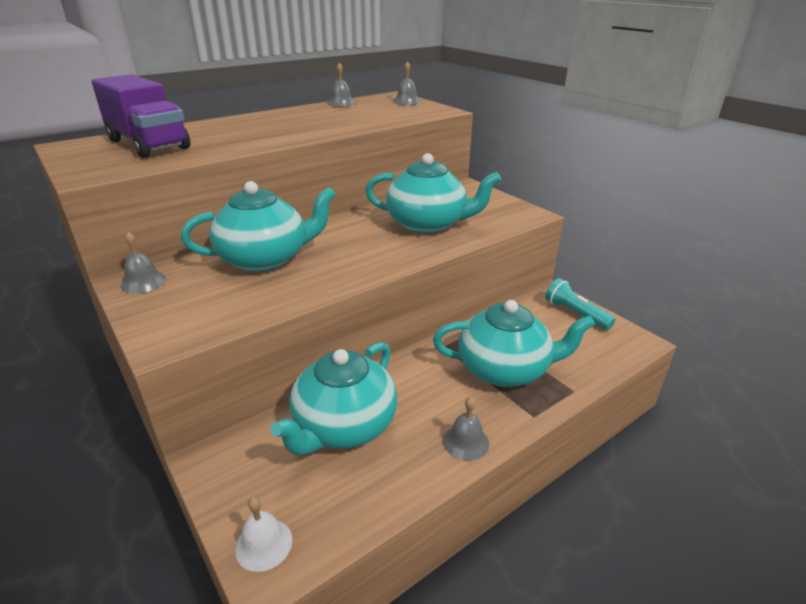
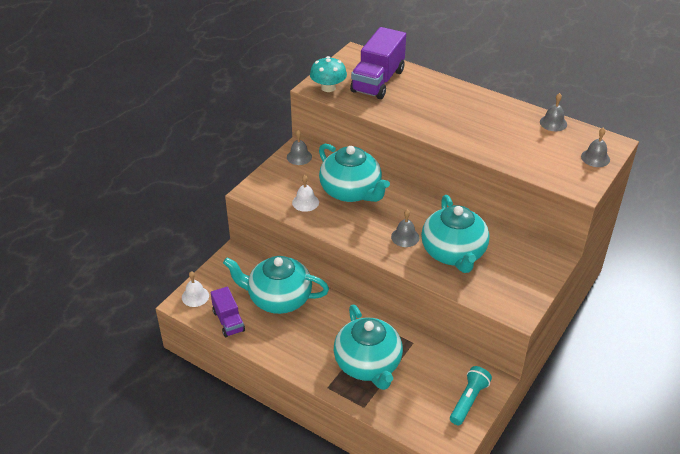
camera: 70 degrees right, 10 degrees up
(105, 168) = (328, 88): none -> turquoise mushroom
(247, 297) = (305, 202): none -> white bell
(355, 504) = (228, 321): none -> purple truck
(466, 442) = (289, 357): grey bell -> grey bell (405, 237)

